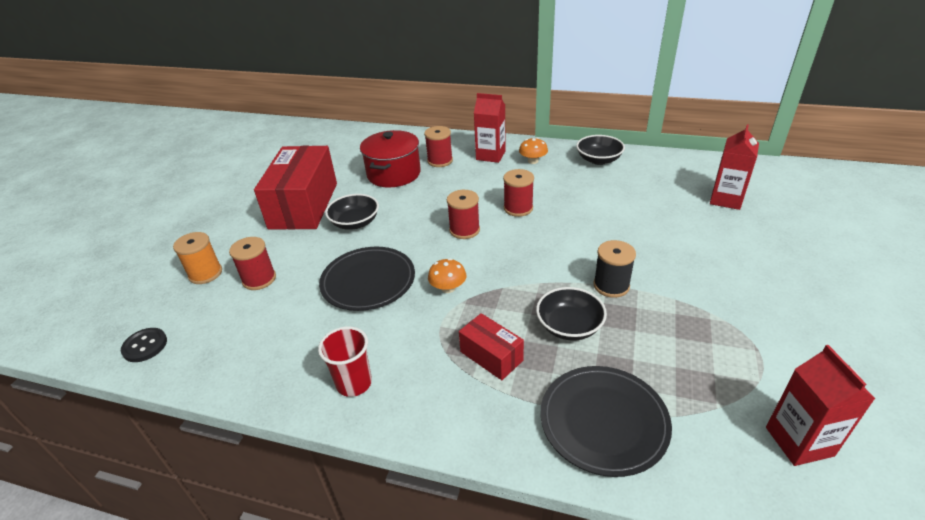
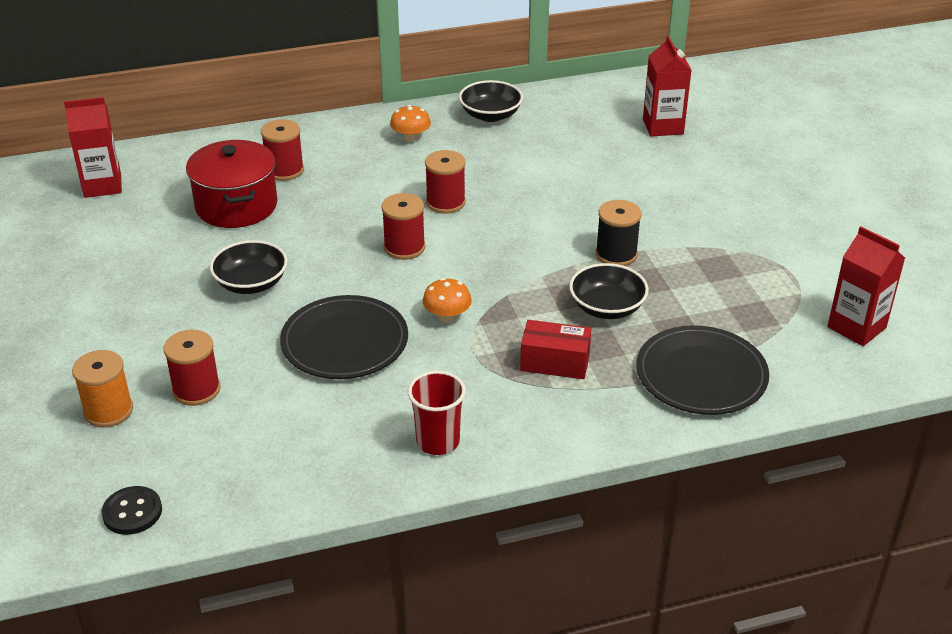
camera: 35 degrees left, 0 degrees up
(304, 205) = (149, 285): red box -> none
(490, 155) = (348, 145): red carton -> red carton (102, 185)

